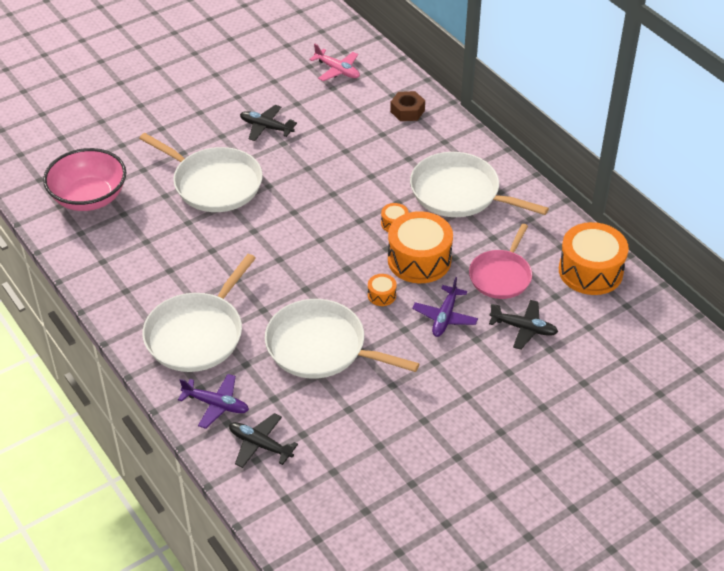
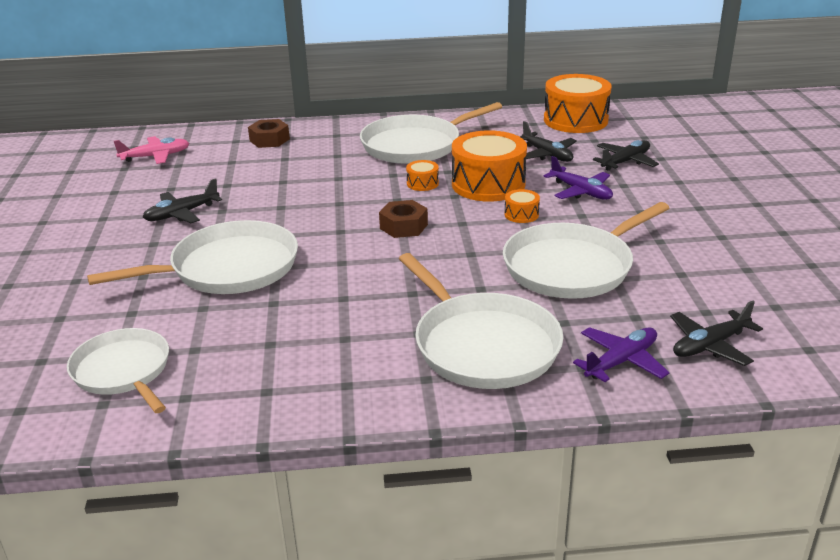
camera: 60 degrees left, 15 degrees down
(89, 197) = (123, 371): pink bowl -> white pan
(321, 240) = (403, 226): none -> brown nut
(501, 276) = (547, 154): pink pan -> black plane

